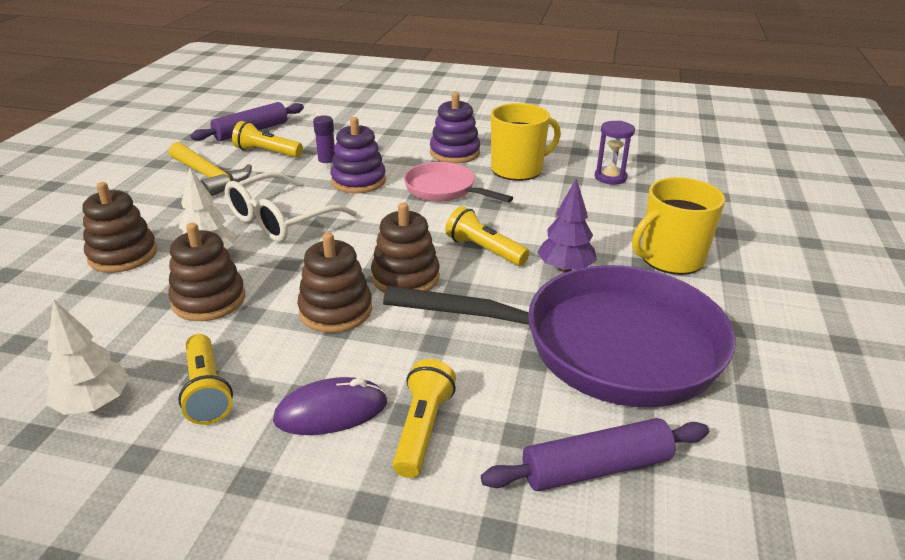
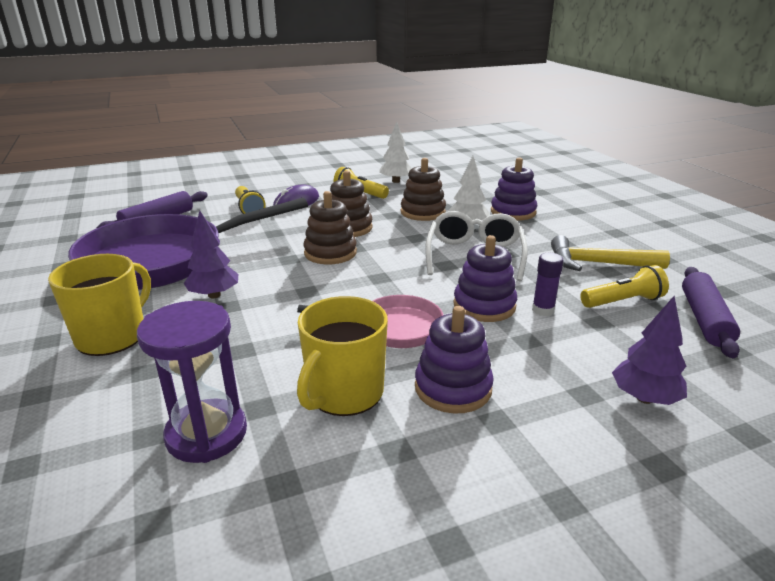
camera: 145 degrees right, 5 degrees down
(123, 255) = (513, 212): brown stacking toy -> purple stacking toy
(369, 122) = (644, 398): none -> purple tree
(484, 250) = (293, 287): yellow flashlight -> none
(610, 177) = (206, 434): purple hourglass -> purple hourglass, size x1.55

